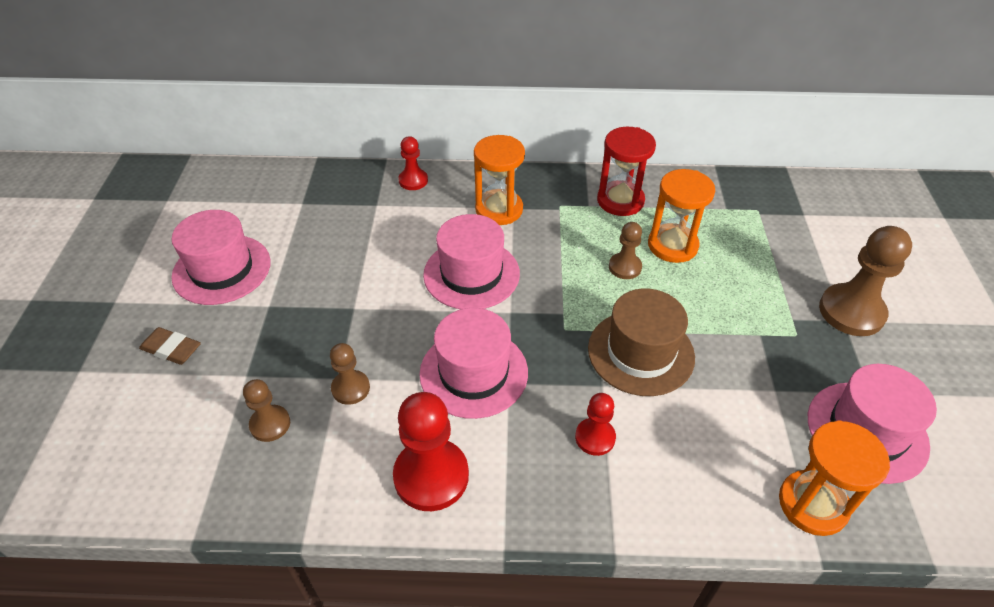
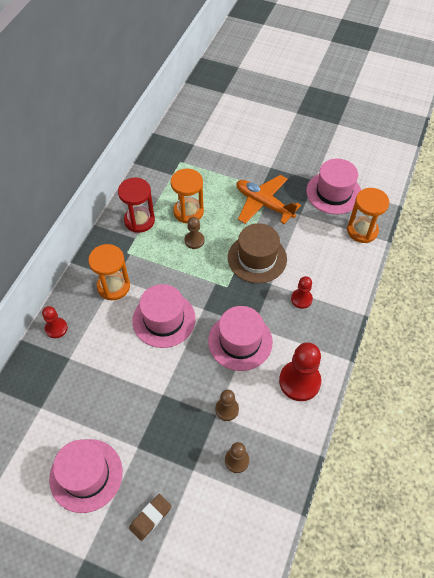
camera: 70 degrees left, 10 degrees up
(757, 332) = (264, 204): none -> orange plane
(851, 312) = (267, 161): brown pawn -> none

